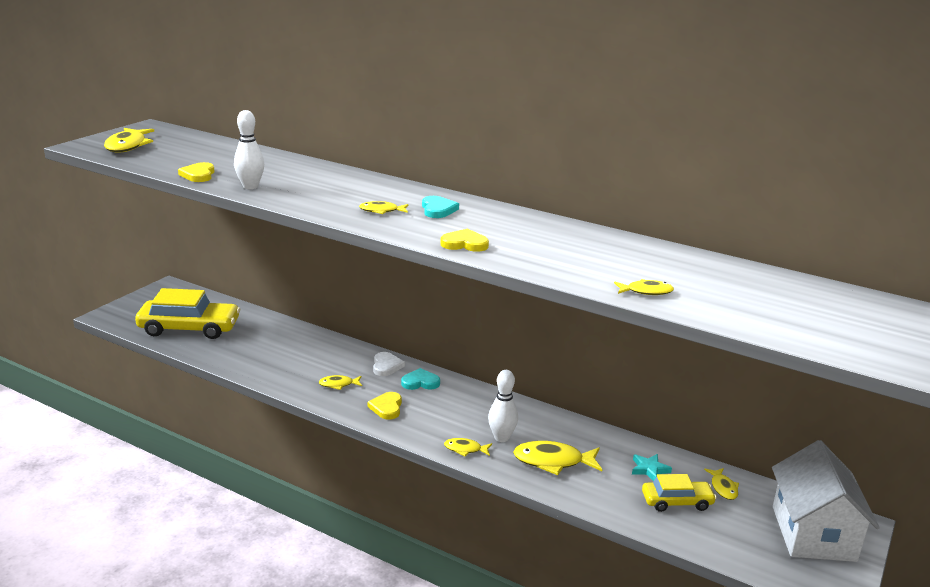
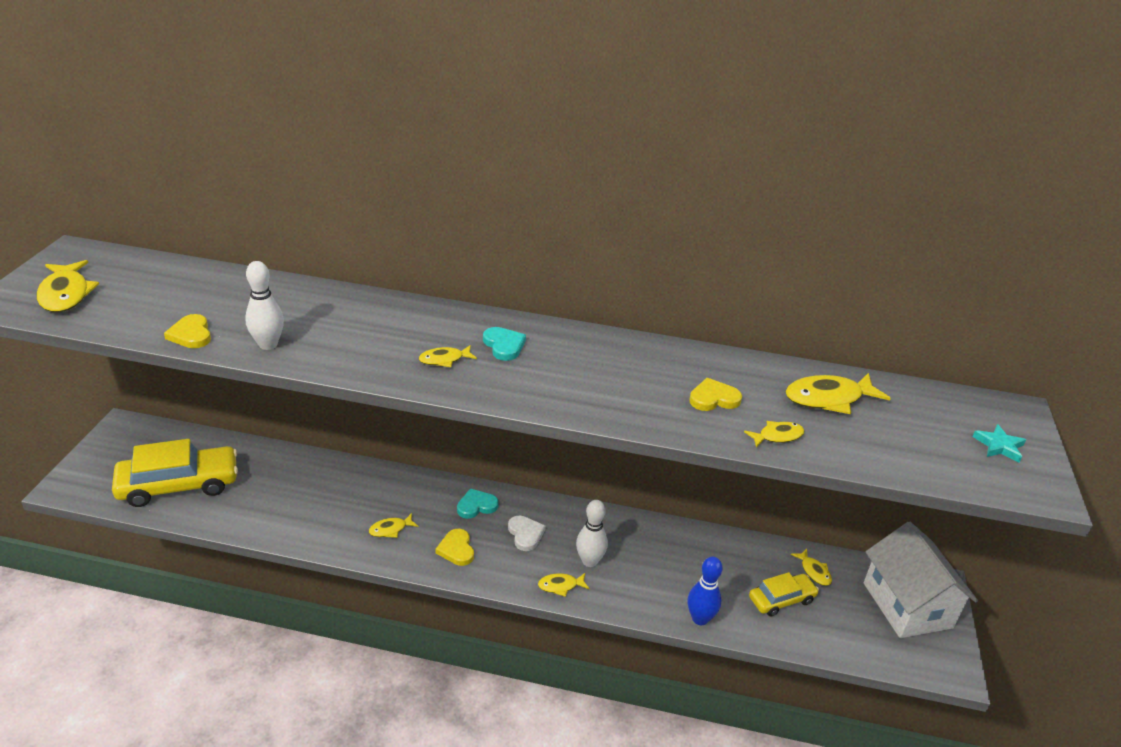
camera: 20 degrees left, 10 degrees up
(386, 366) = (431, 491): white heart -> white heart (525, 534)
(464, 244) = (563, 398): yellow heart -> yellow heart (713, 398)
(553, 461) = (651, 579): yellow fish -> yellow fish (828, 398)
(585, 498) = (700, 619): none -> blue bowling pin
(649, 469) = (742, 566): turquoise star -> turquoise star (999, 446)

